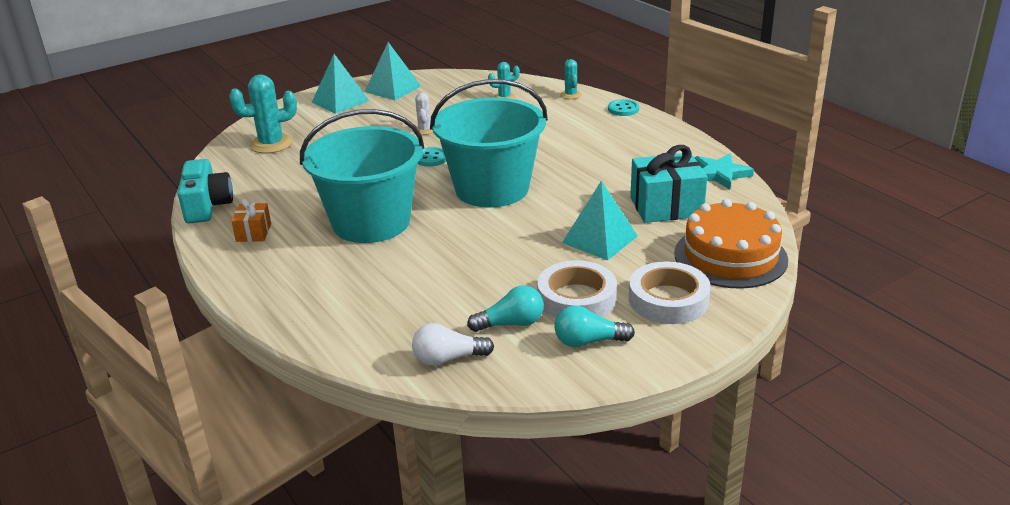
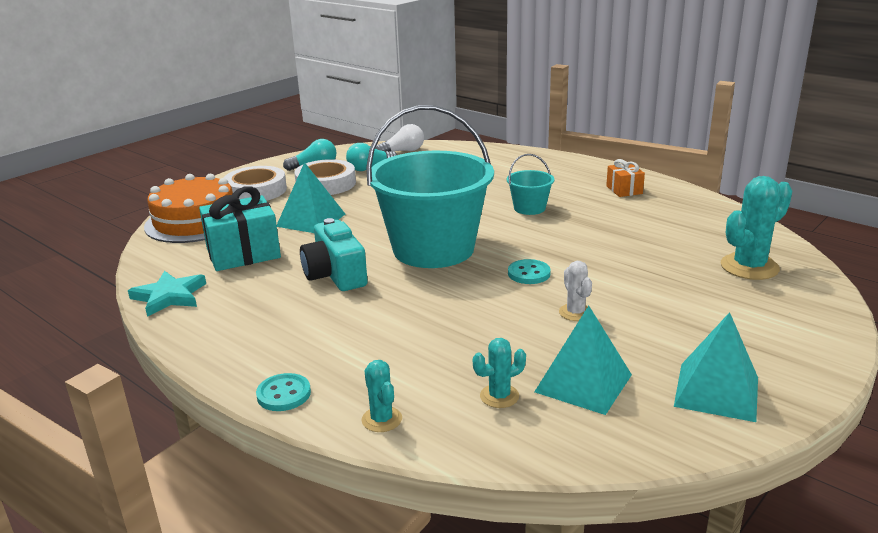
camera: 165 degrees right, 5 degrees down
(207, 206) = (702, 202): turquoise camera -> turquoise camera (335, 275)
(340, 101) = (766, 349): turquoise pyramid -> turquoise pyramid (583, 383)
(371, 222) = (529, 208): turquoise bucket -> turquoise bucket, size x0.43

